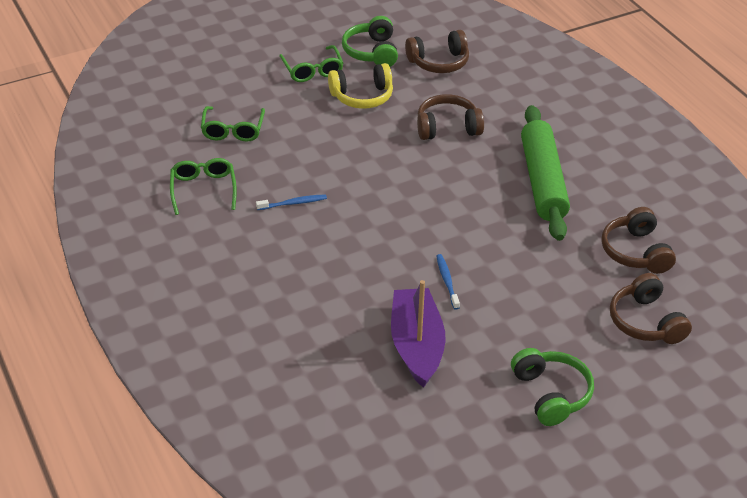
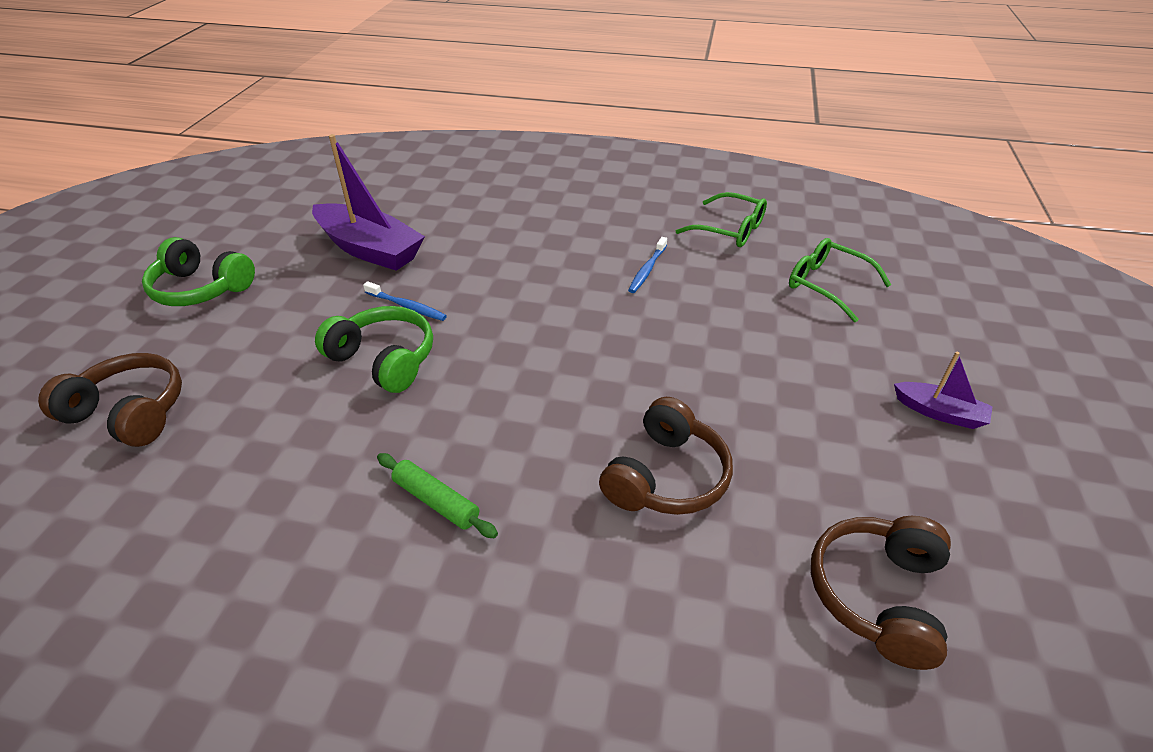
camera: 130 degrees right, 0 degrees up
(312, 70) = (939, 412): green glasses -> purple boat
(362, 96) = (826, 428): yellow headphones -> none
(372, 52) = (967, 515): green headphones -> green headphones (384, 360)
(543, 181) = (436, 501): green rolling pin -> green rolling pin, size x0.43
(636, 252) = (200, 494): brown headphones -> none

